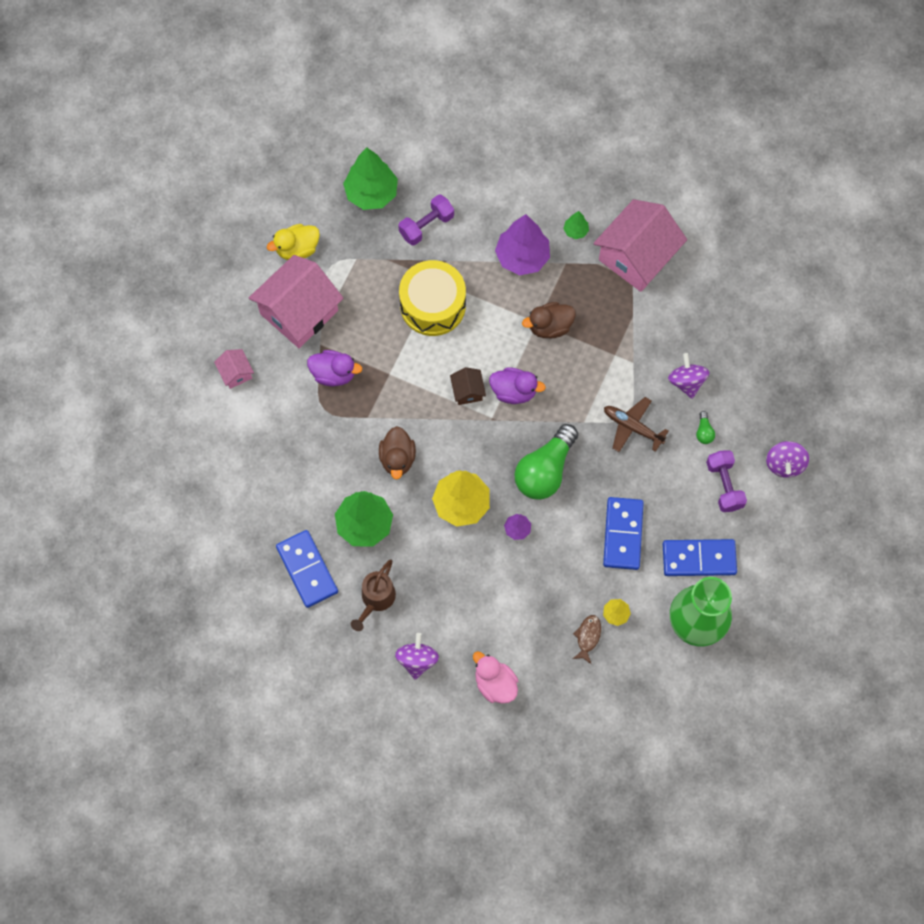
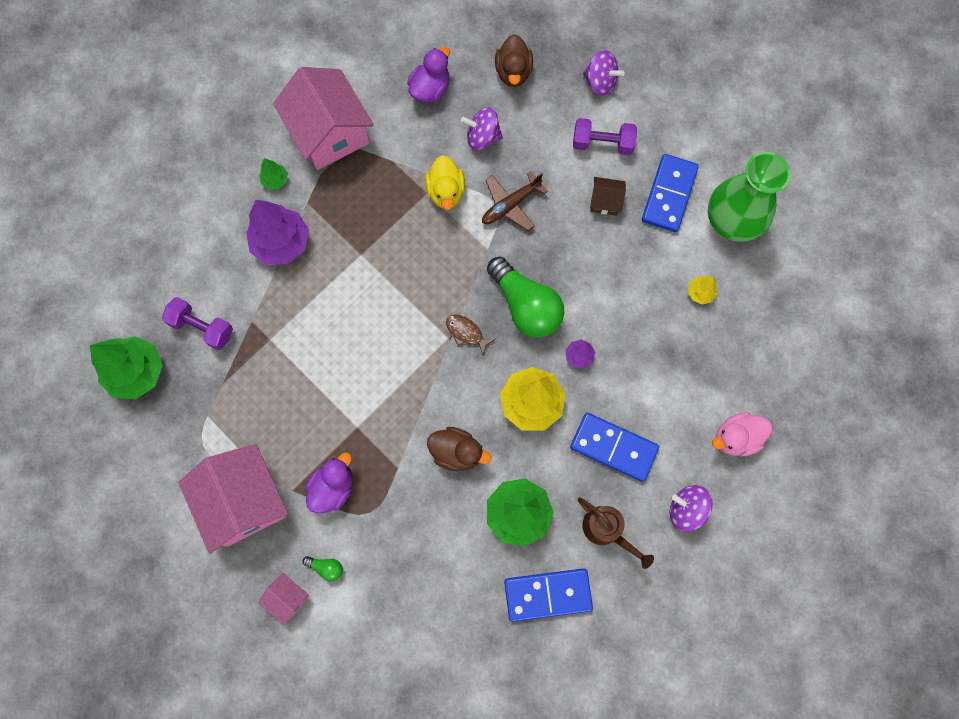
camera: 70 degrees left, 5 degrees up
(236, 373) = (287, 598): pink house -> pink house turned 45 degrees clockwise
(297, 249) = (167, 477): yellow duck -> yellow duck (446, 192)
(426, 226) = (202, 327): purple dumbbell -> purple dumbbell turned 45 degrees counterclockwise
(433, 305) = (297, 353): yellow drum -> none
(467, 391) = (409, 352): brown house -> brown house (605, 201)
(514, 391) = (428, 305): purple duck -> purple duck (430, 89)
(549, 327) = (370, 244): brown duck -> brown duck (513, 72)
(587, 637) = (715, 328): brown fish -> brown fish (466, 333)
(623, 534) = (620, 255): blue domino -> blue domino (613, 447)
(704, 432) = (540, 141): green light bulb -> green light bulb (326, 567)

